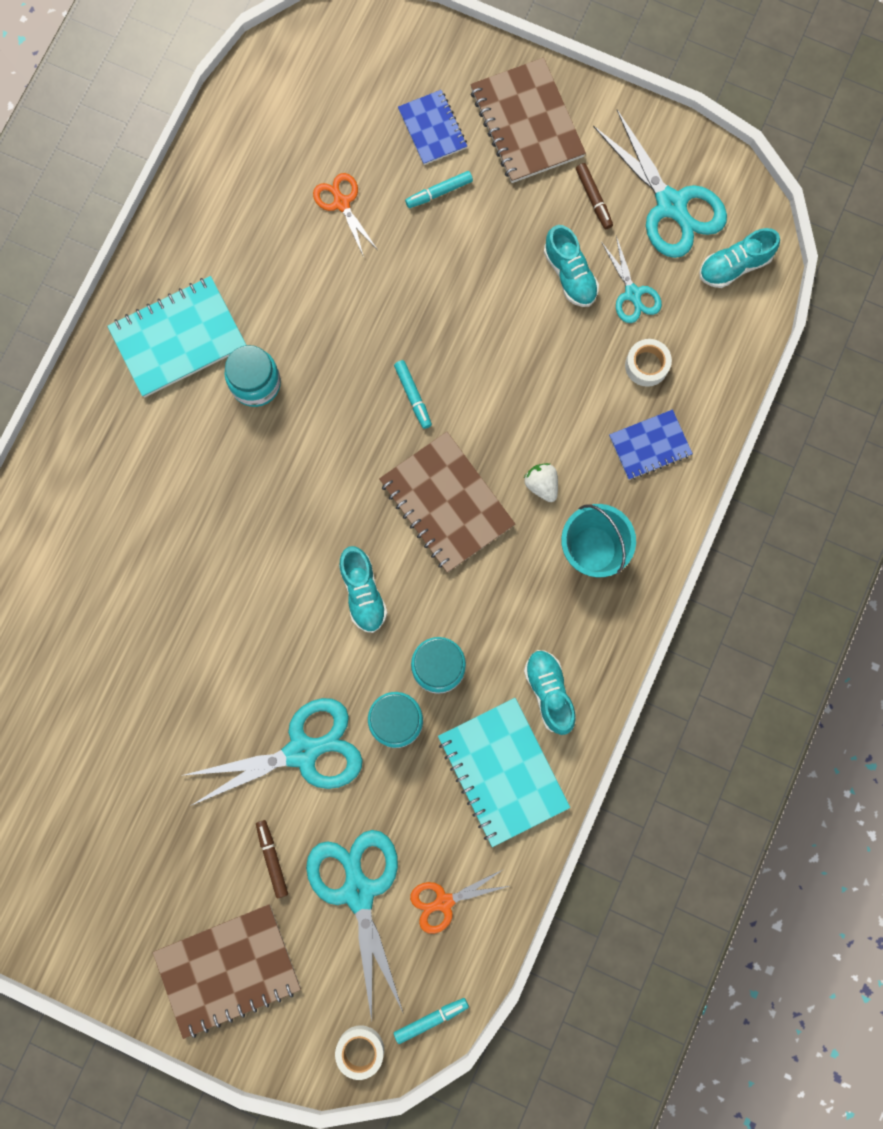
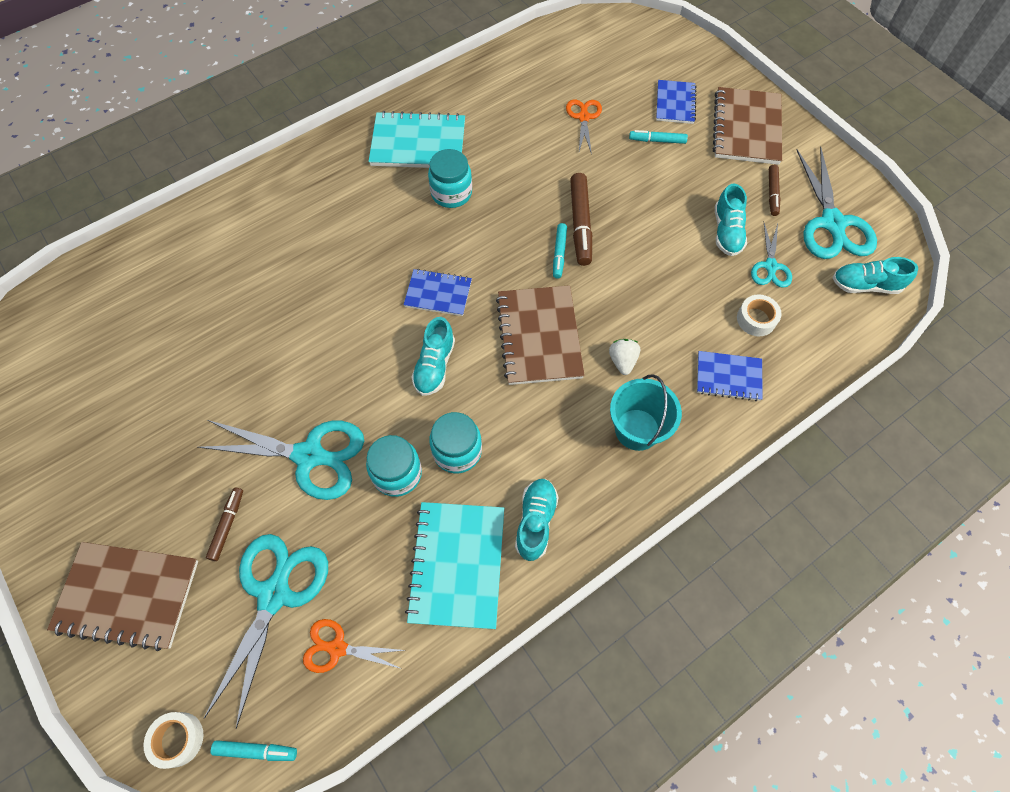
camera: 30 degrees right, 15 degrees down
(317, 512) = (438, 294): none -> blue notebook
(414, 347) = (580, 224): none -> brown marker

